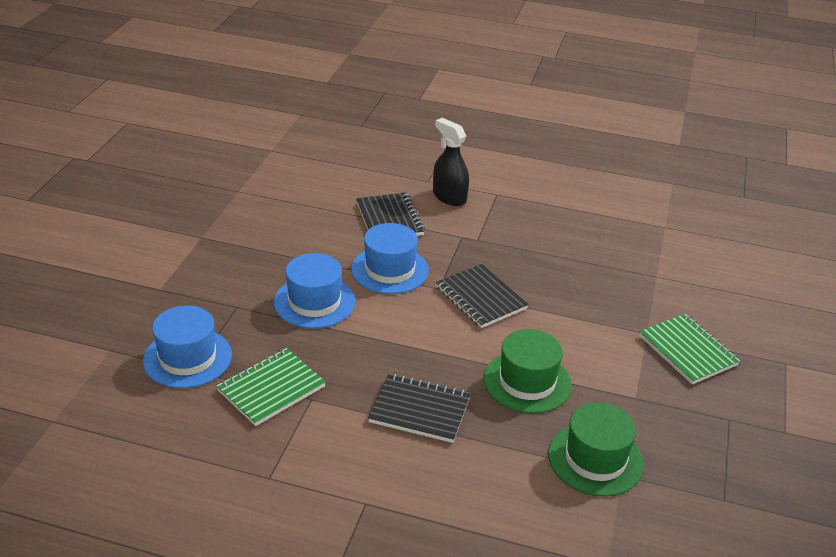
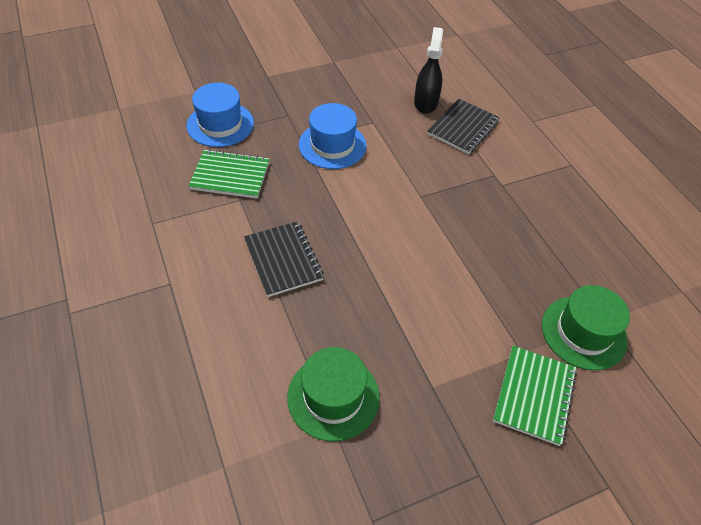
camera: 50 degrees right, 15 degrees up
(389, 270) = (409, 160): blue hat -> none
(449, 197) = (530, 142): black spray bottle -> black spray bottle (425, 103)
(480, 298) = (438, 225): black notebook -> none
(527, 382) = (376, 304): green hat -> green hat (583, 332)

